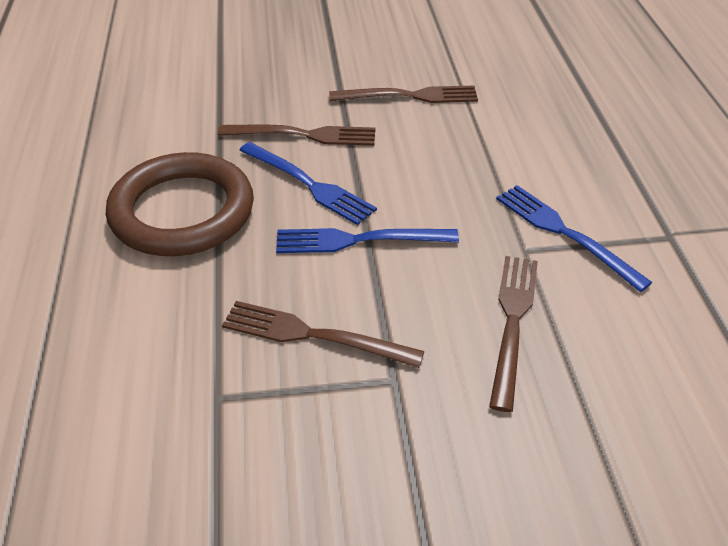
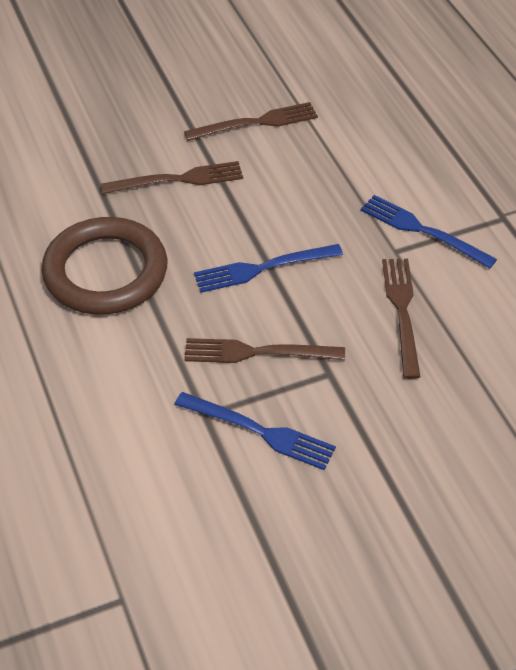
camera: 15 degrees left, 5 degrees up
(309, 185) = (202, 226): blue fork -> blue fork (260, 432)

